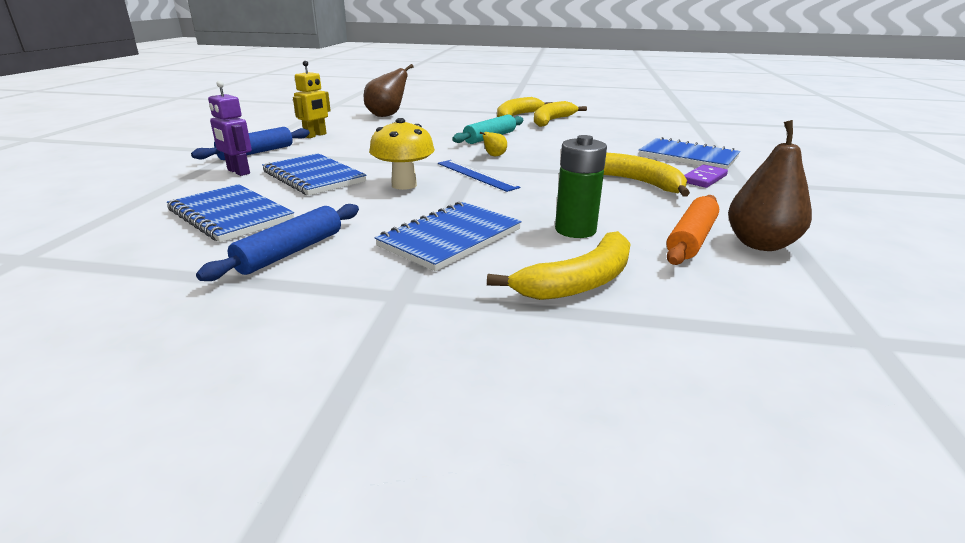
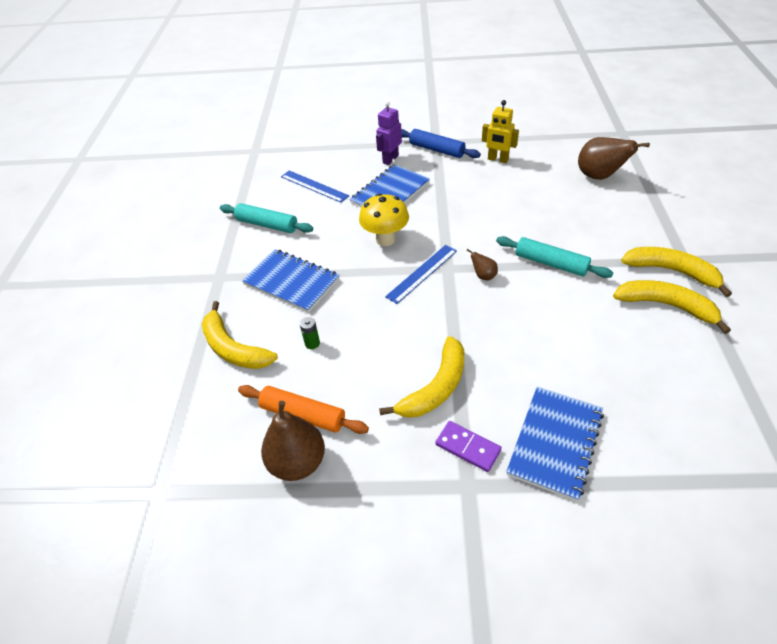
camera: 85 degrees right, 20 degrees up
(231, 215) = (314, 186): blue notebook -> blue ruler
(290, 252) = (267, 225): blue rolling pin -> turquoise rolling pin
(494, 156) = (483, 276): yellow pear -> brown pear
(575, 230) = (312, 343): green battery -> green battery, size x0.49

